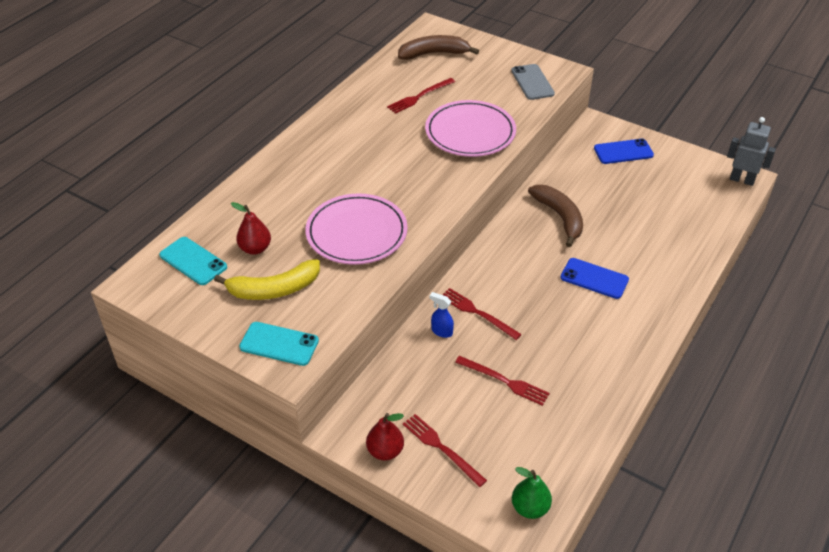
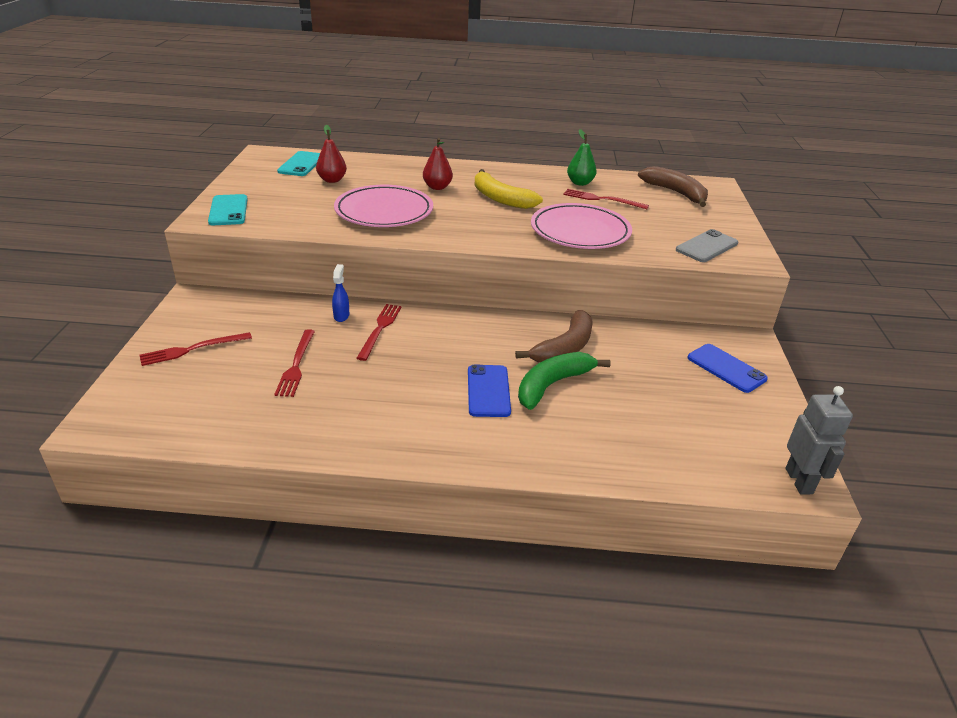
camera: 60 degrees right, 10 degrees down
(274, 289) = (290, 196): yellow banana -> yellow banana (500, 198)
(385, 451) = (179, 321): red pear -> red pear (437, 187)
(442, 448) = (193, 349): red fork -> red fork turned 135 degrees counterclockwise
(530, 508) = (132, 417): green pear -> green pear (580, 183)
(602, 243) = (552, 385): none -> green banana

